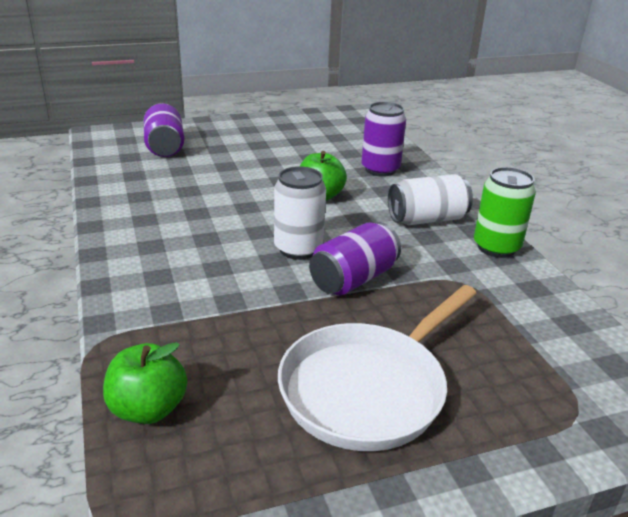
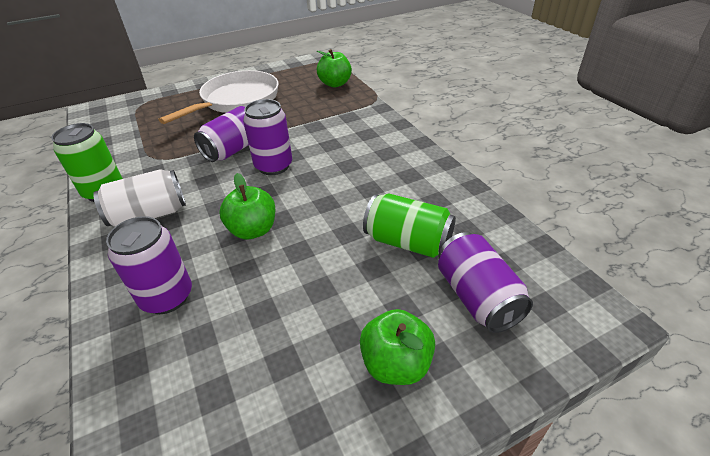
camera: 175 degrees right, 10 degrees up
(189, 174) = (408, 242): none -> green can
(234, 134) = (396, 364): none -> green apple
(298, 249) = (273, 166): white can -> purple can

